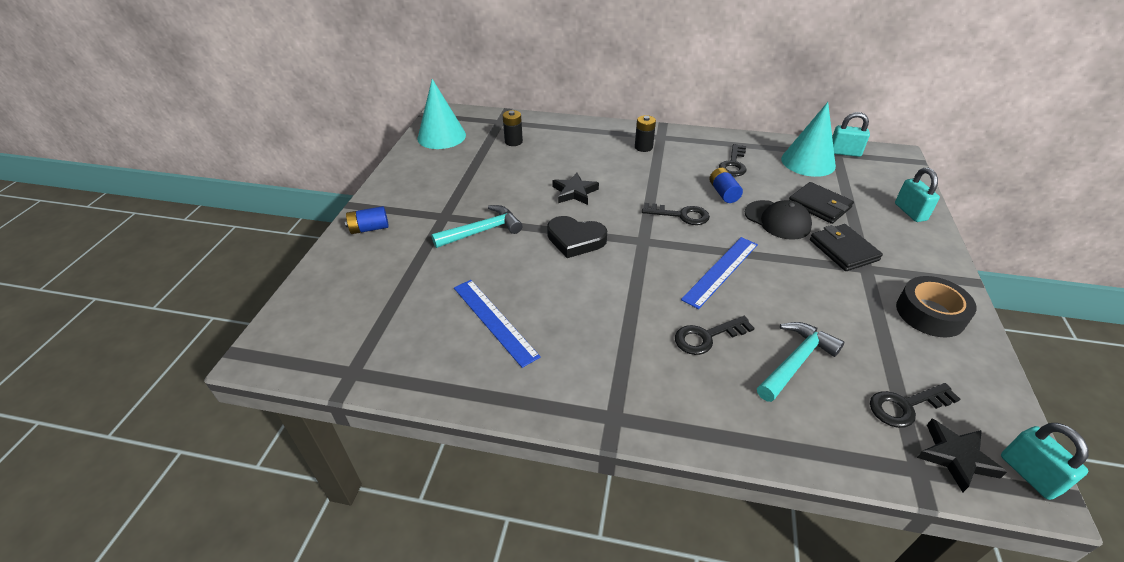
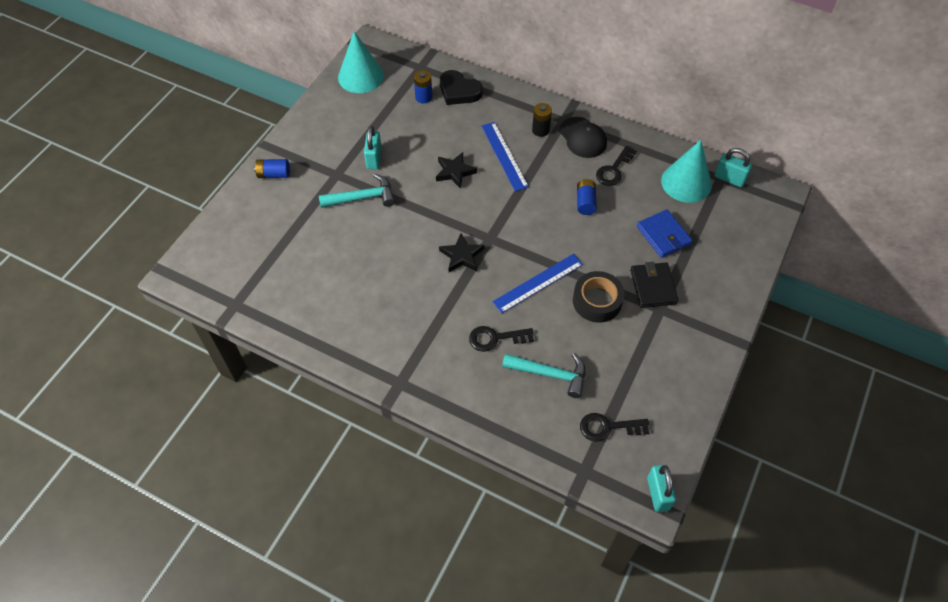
camera: 15 degrees right, 15 degrees up
(494, 321) = (344, 286): blue ruler -> blue ruler (504, 156)
(513, 142) = (423, 97): black battery -> blue battery
(575, 240) = (434, 224): black heart -> black heart (459, 91)
(681, 215) = (535, 218): black key -> none
(777, 220) = (616, 243): black cap -> black cap (582, 138)
(796, 361) = (550, 374): turquoise hammer -> turquoise hammer turned 45 degrees clockwise
(819, 205) = (663, 235): black wallet -> blue wallet
(910, 212) = (741, 261): turquoise padlock -> turquoise padlock (374, 158)
(930, 313) = (682, 361): black tape -> black tape (597, 301)
(956, 457) = (616, 470): black star -> black star (462, 256)

